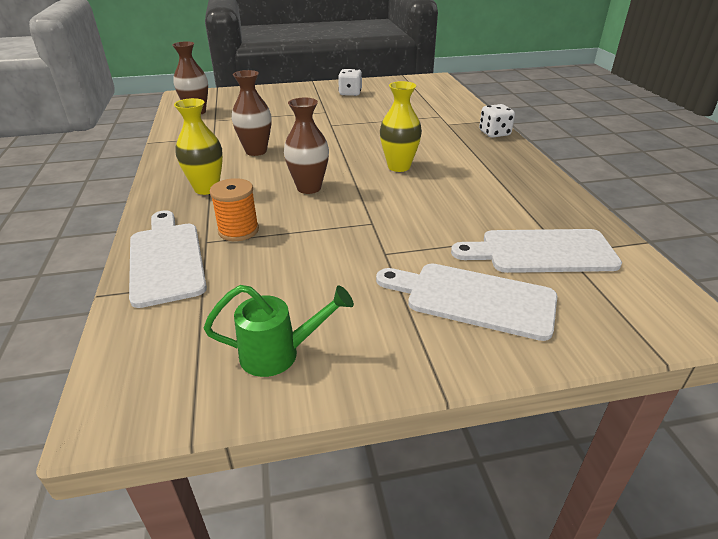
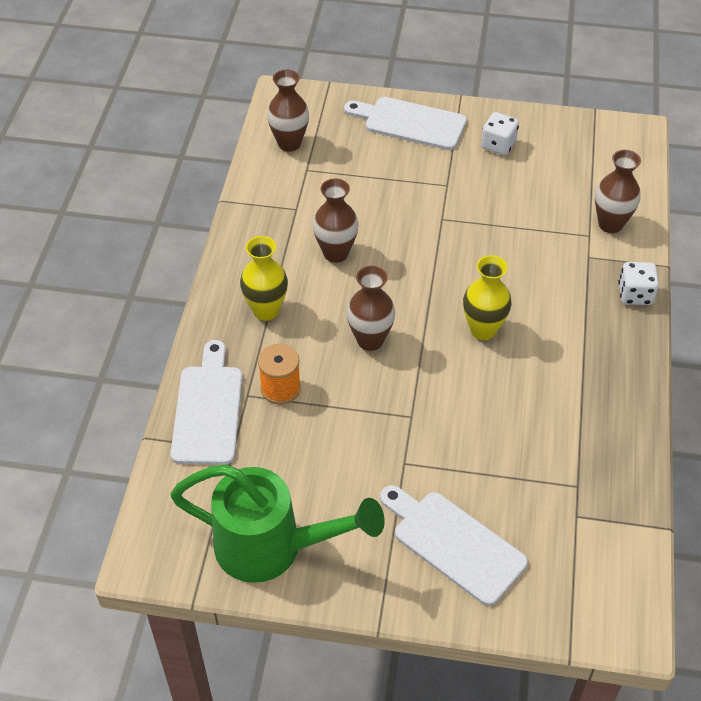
camera: 20 degrees right, 15 degrees up
(280, 354) = (273, 548): green watering can -> green watering can, size x1.85
(450, 110) = (610, 224): none -> brown vase
(541, 252) = (553, 508): white cutting board -> white cutting board (410, 123)

